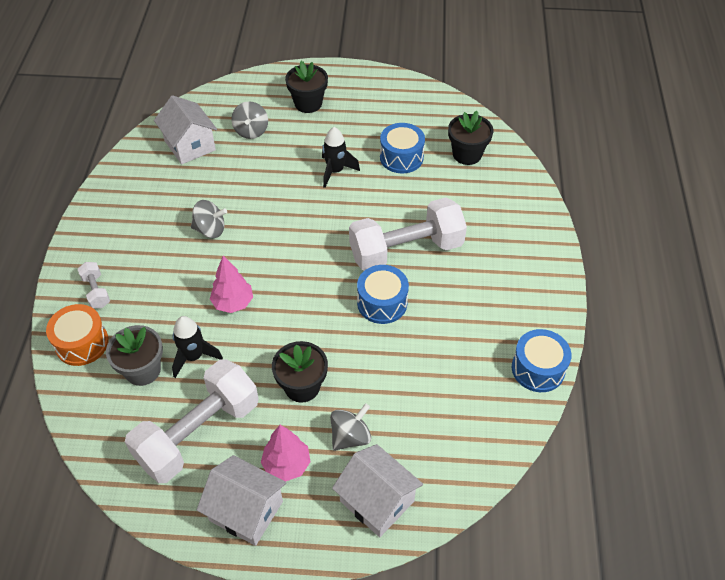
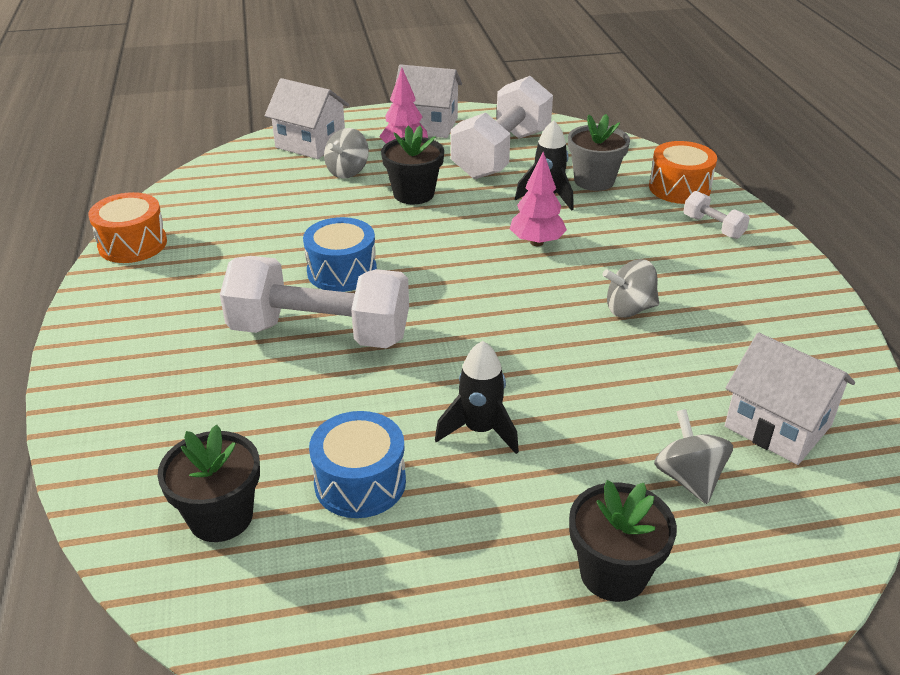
camera: 165 degrees right, 15 degrees down
(406, 250) = (320, 333): white dumbbell -> white dumbbell turned 45 degrees clockwise
(538, 369) = (132, 244): blue drum -> orange drum

